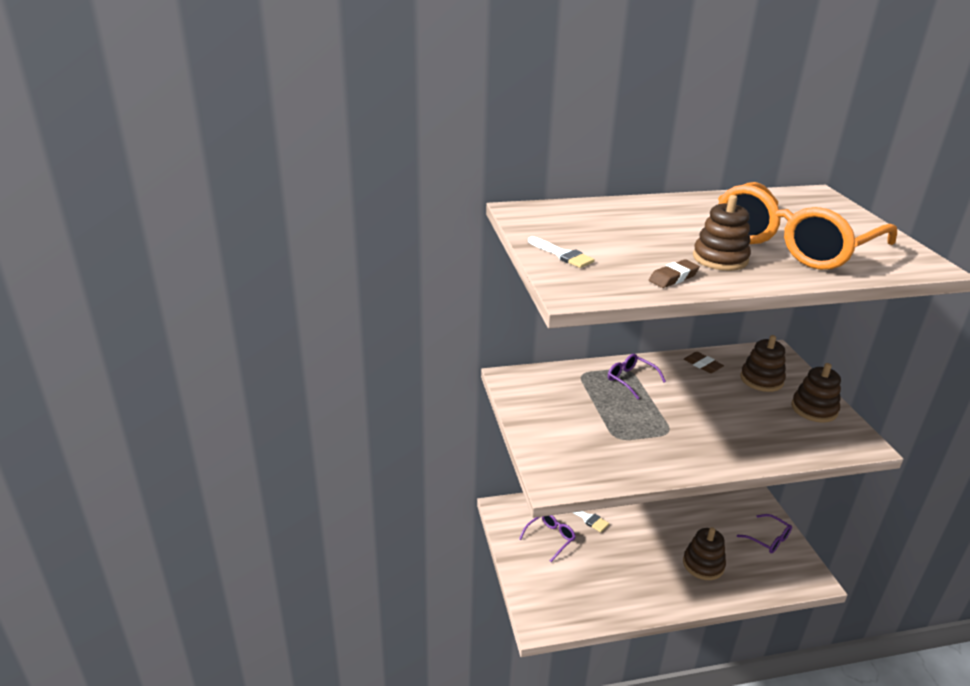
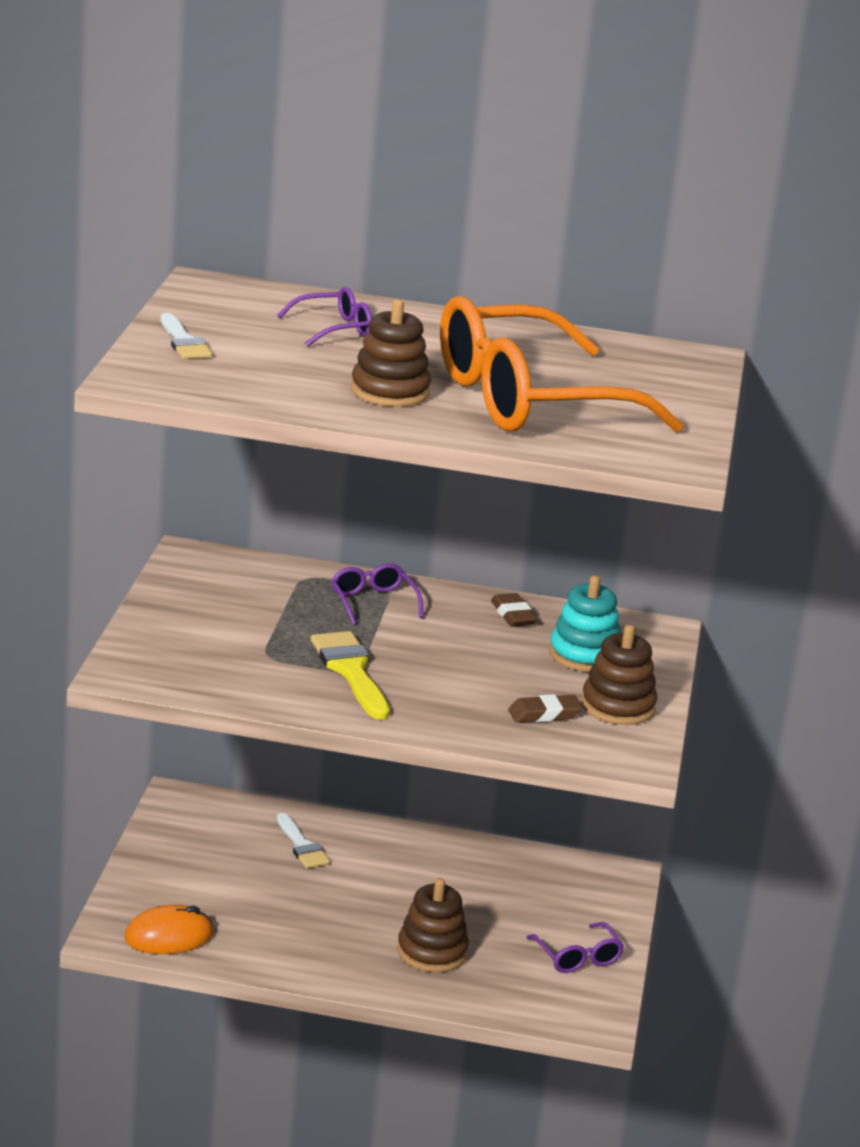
camera: 20 degrees right, 5 degrees down
(550, 538) = (219, 852): purple glasses -> purple glasses (333, 329)
(570, 611) = (169, 936): none -> orange mouse
(669, 433) = (351, 671): none -> yellow brush
(673, 278) = (288, 395): brown eraser -> brown eraser (544, 714)
(761, 380) = (584, 655): brown stacking toy -> turquoise stacking toy

